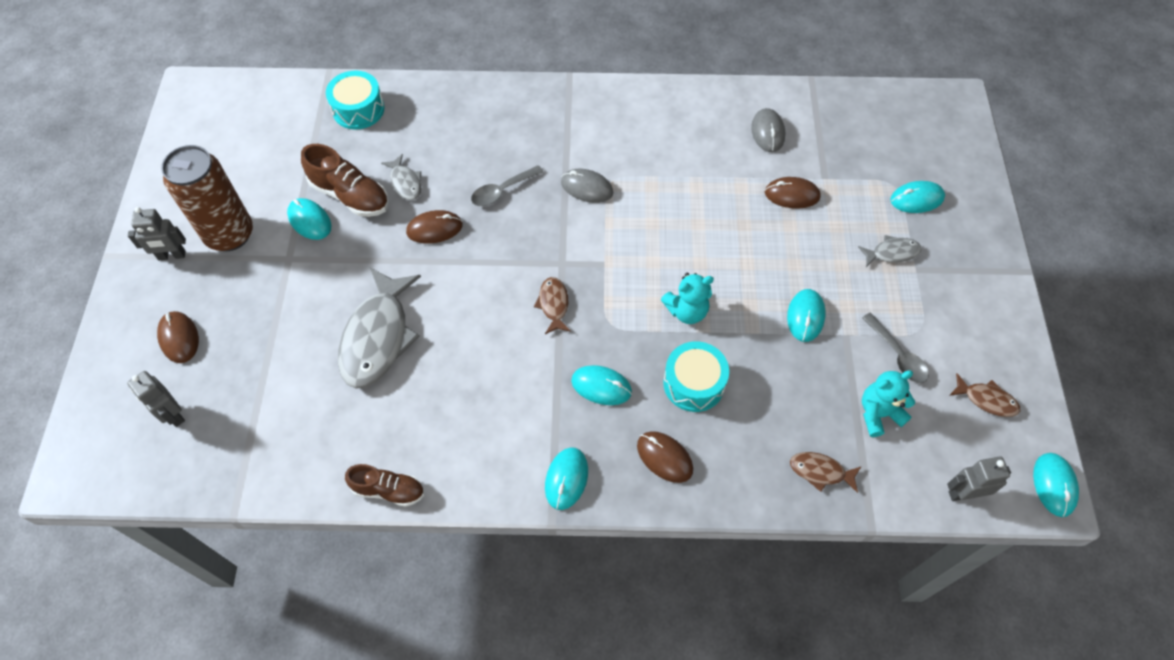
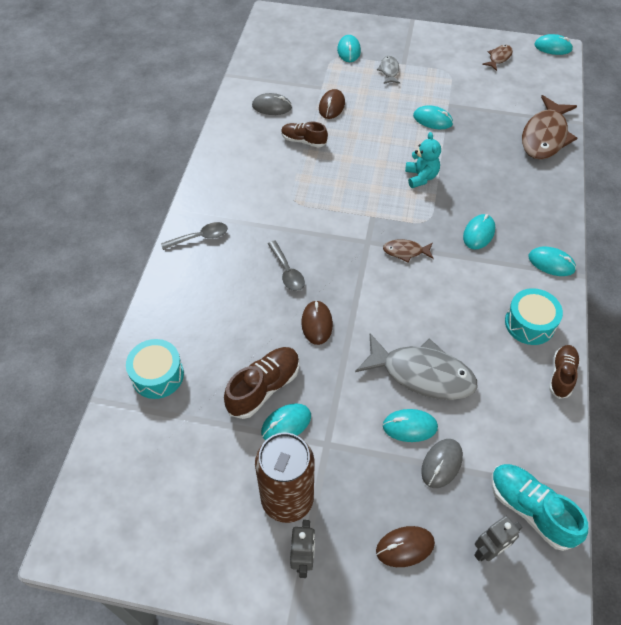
camera: 80 degrees left, 5 degrees down
(215, 455) = (530, 509): none -> turquoise shoe
(311, 330) = (409, 426): none -> turquoise mouse
(405, 182) = (260, 342): grey fish -> none
(586, 188) = (297, 216): grey mouse -> grey mouse (441, 464)
(664, 457) = (535, 208): brown mouse -> none
(694, 383) = (479, 183): turquoise drum -> turquoise drum (529, 323)
(715, 174) = (303, 141): none -> brown shoe
(820, 472) = (545, 136): brown fish -> brown fish, size x2.09
(878, 413) = (506, 103): turquoise teddy bear -> none
(897, 355) = (465, 86): grey spoon -> grey spoon (200, 237)
(963, 493) = (558, 81): grey robot -> none

